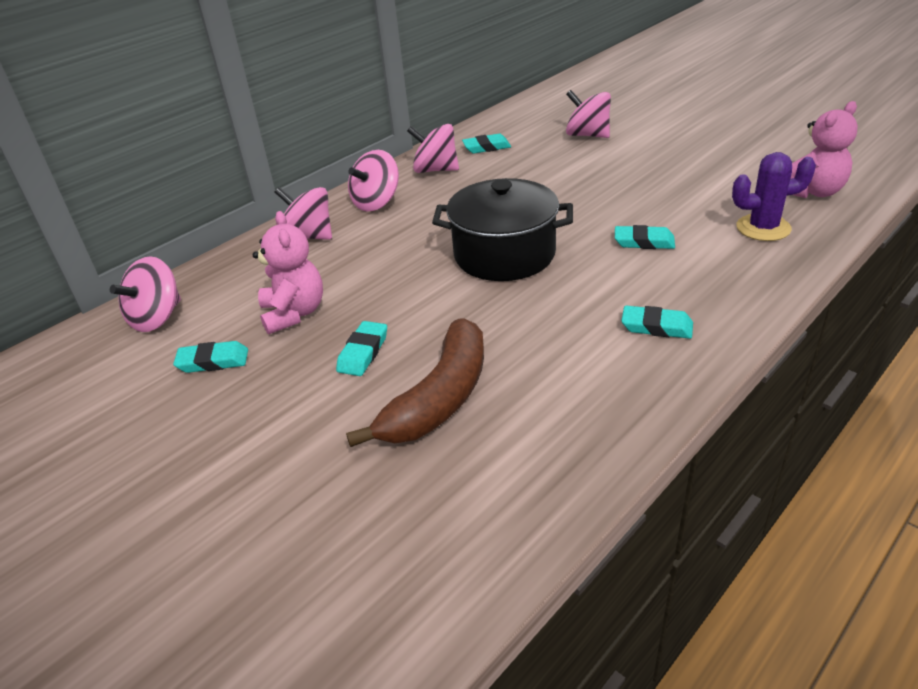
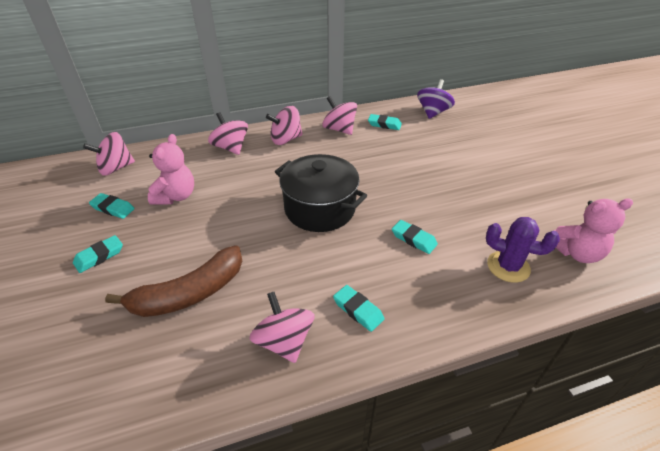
camera: 25 degrees right, 5 degrees up
(363, 352) = (183, 240): turquoise eraser -> turquoise eraser (99, 256)
(531, 118) = (433, 112): none -> purple spinning top
(587, 135) = (456, 139): pink spinning top -> pink spinning top (284, 341)

